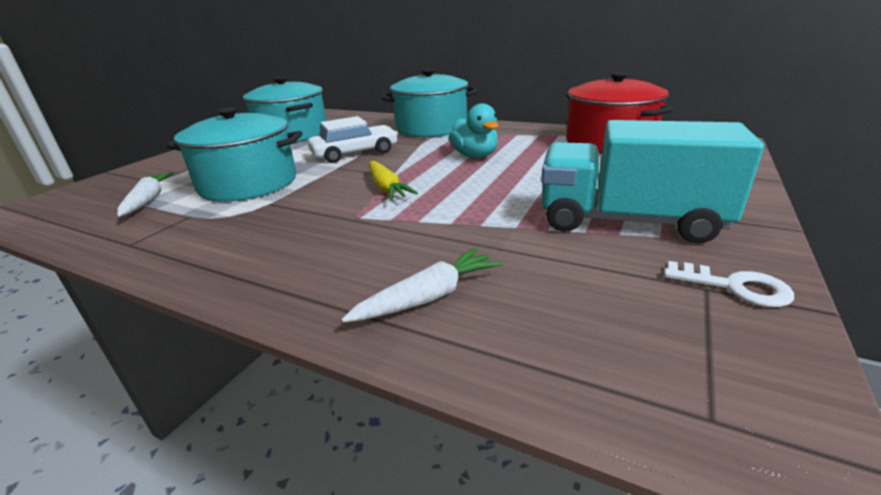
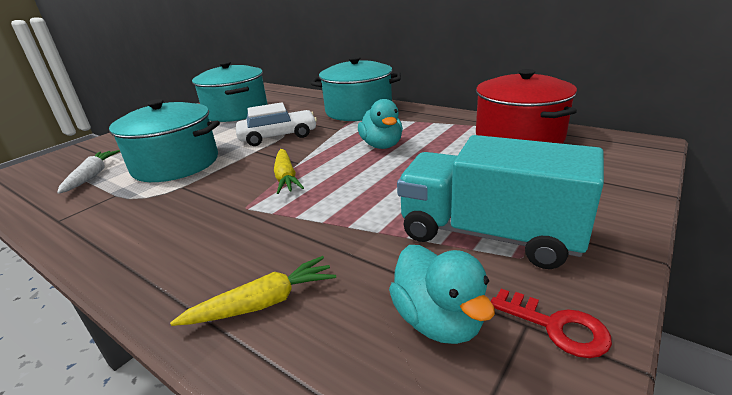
camera: 10 degrees right, 0 degrees up
(429, 297) = (263, 303): white carrot -> yellow carrot
(621, 293) = (438, 321): none -> turquoise duck
(734, 287) = (556, 326): white key -> red key

